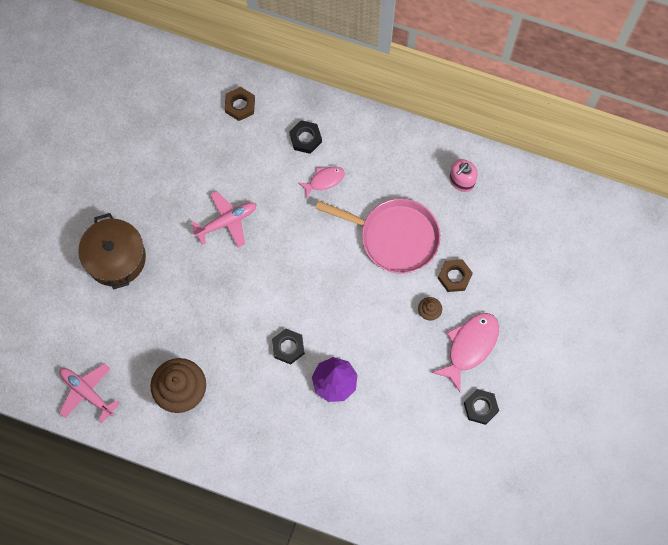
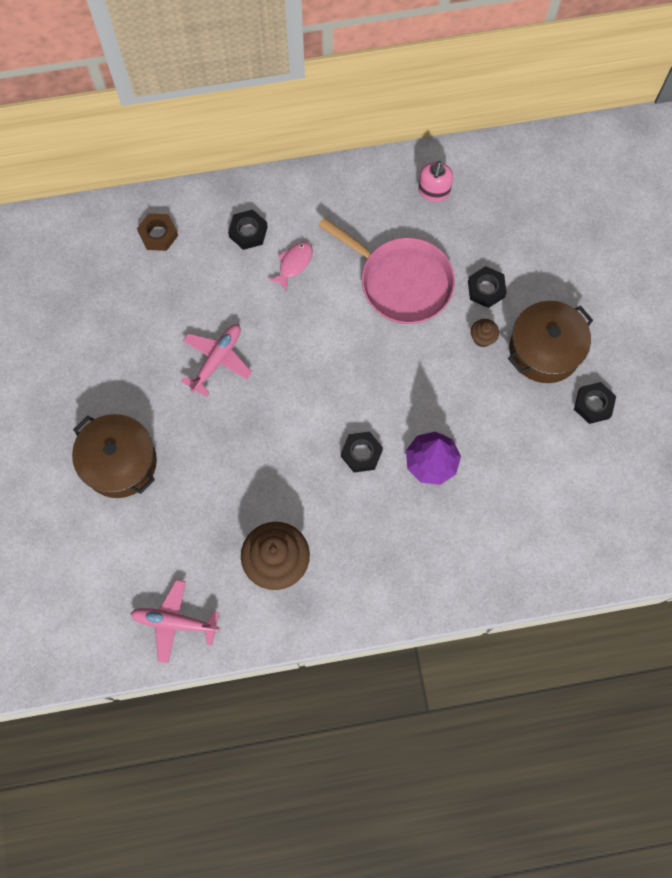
camera: 30 degrees left, 0 degrees up
(395, 237) = (402, 282): pink pan -> pink pan turned 45 degrees clockwise
(454, 277) = (486, 289): brown nut -> black nut
(470, 346) = (545, 350): pink fish -> brown pot

